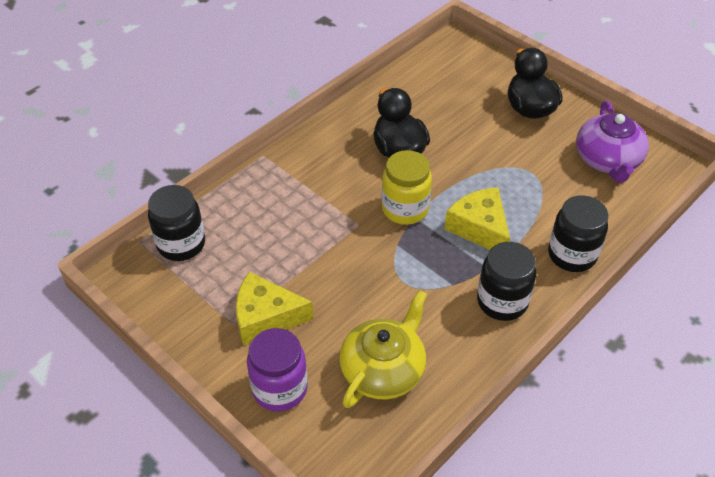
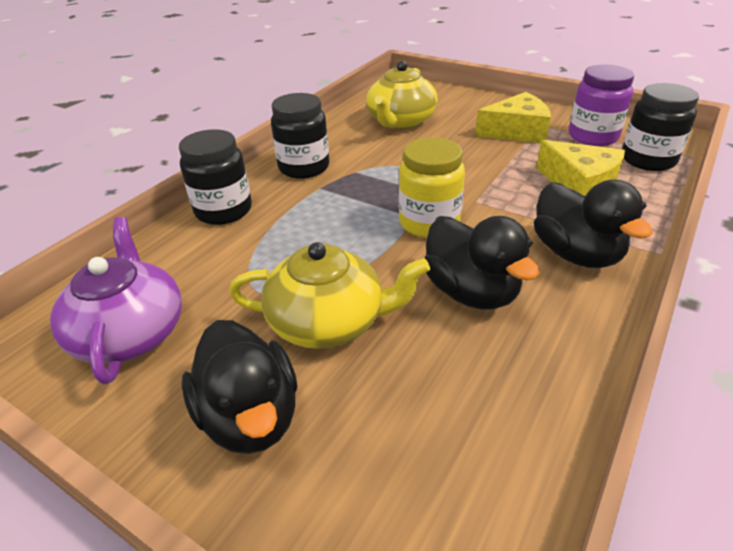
camera: 170 degrees right, 10 degrees down
(280, 389) = (474, 105): purple jar -> purple jar (593, 136)
(317, 163) = (576, 254): none -> black duck
(479, 228) = (332, 218): yellow cheese -> yellow cheese (580, 185)
(489, 147) = (328, 321): none -> yellow teapot

